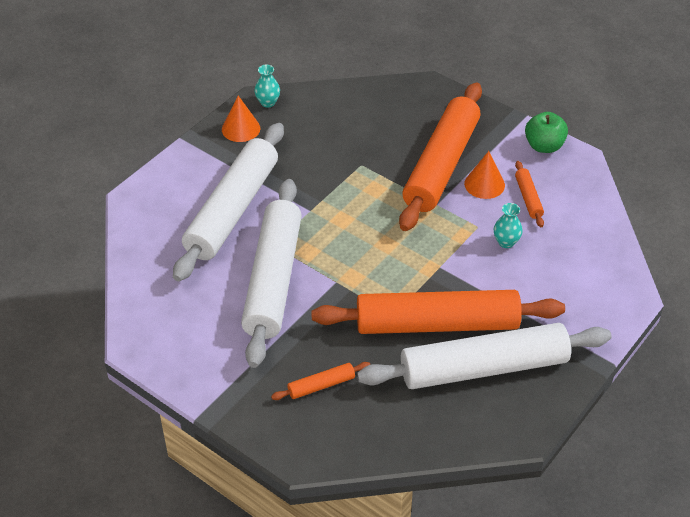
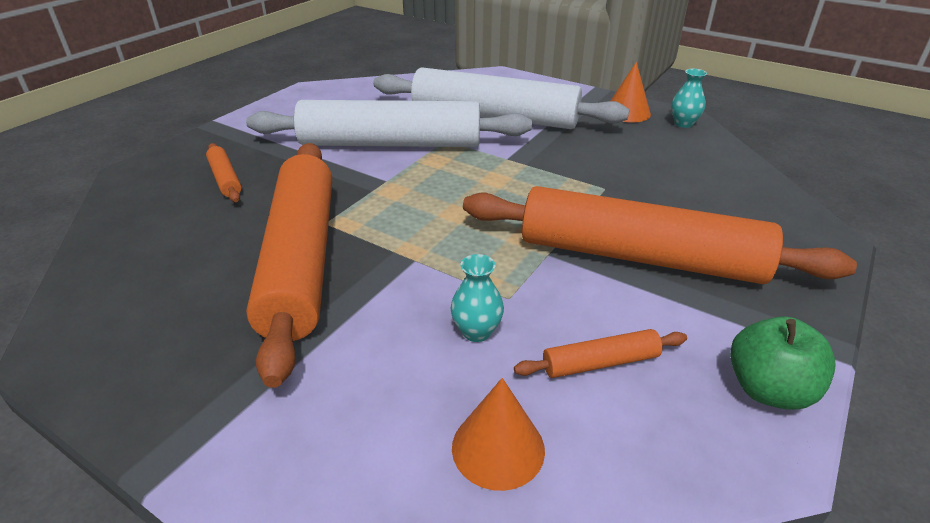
camera: 85 degrees right, 10 degrees down
(484, 184) = (615, 304): orange cone -> orange cone (498, 448)
(484, 368) = (203, 306): white rolling pin -> none

